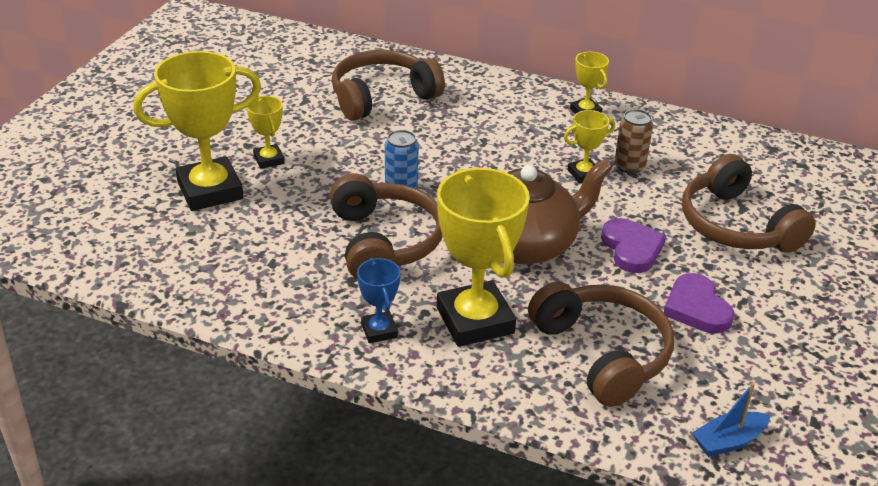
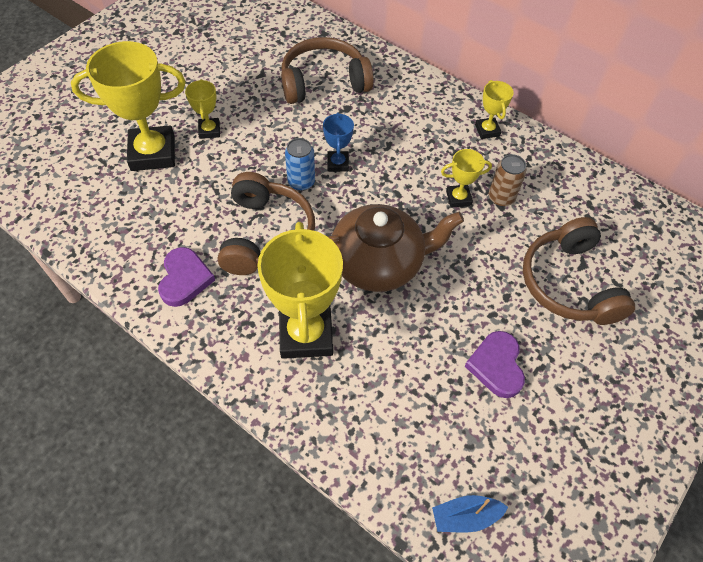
camera: 15 degrees right, 20 degrees up
(379, 331) = (226, 326): blue trophy -> blue trophy (338, 163)
(602, 353) = (396, 394): brown headphones -> none
(631, 248) = (466, 288): purple heart -> purple heart (184, 279)

